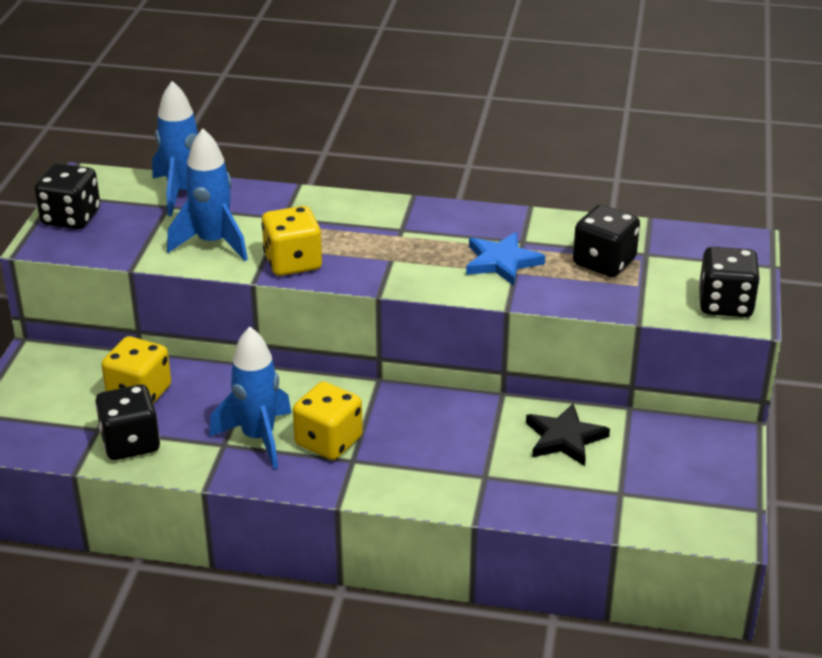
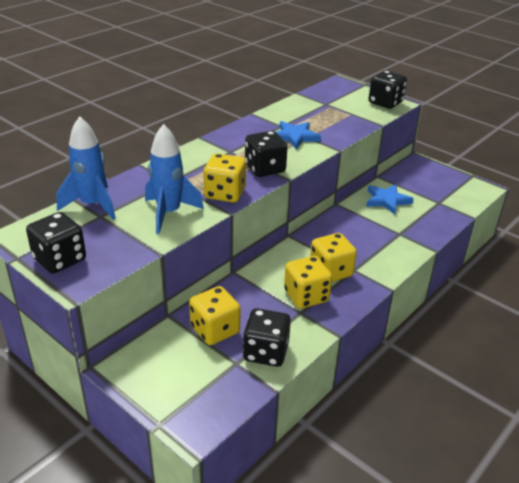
camera: 60 degrees left, 0 degrees up
(258, 438) = (306, 296): blue rocket -> yellow dice
(564, 438) = (387, 200): black star -> blue star
(604, 262) = (323, 114): black dice -> black dice (265, 169)

